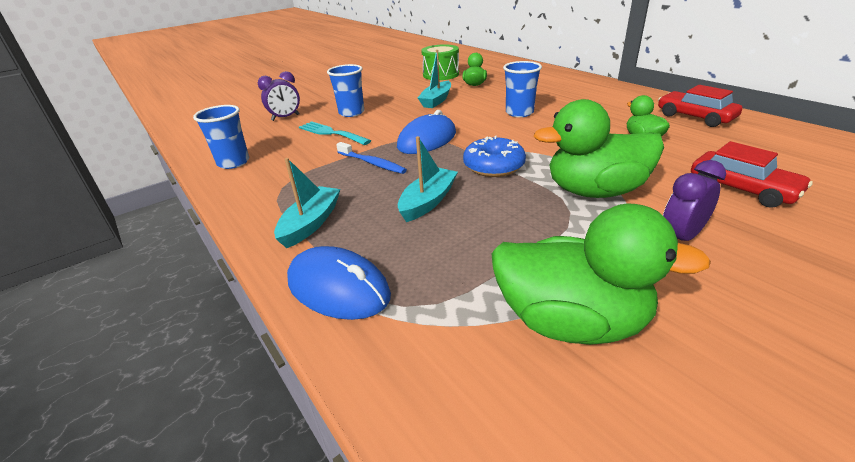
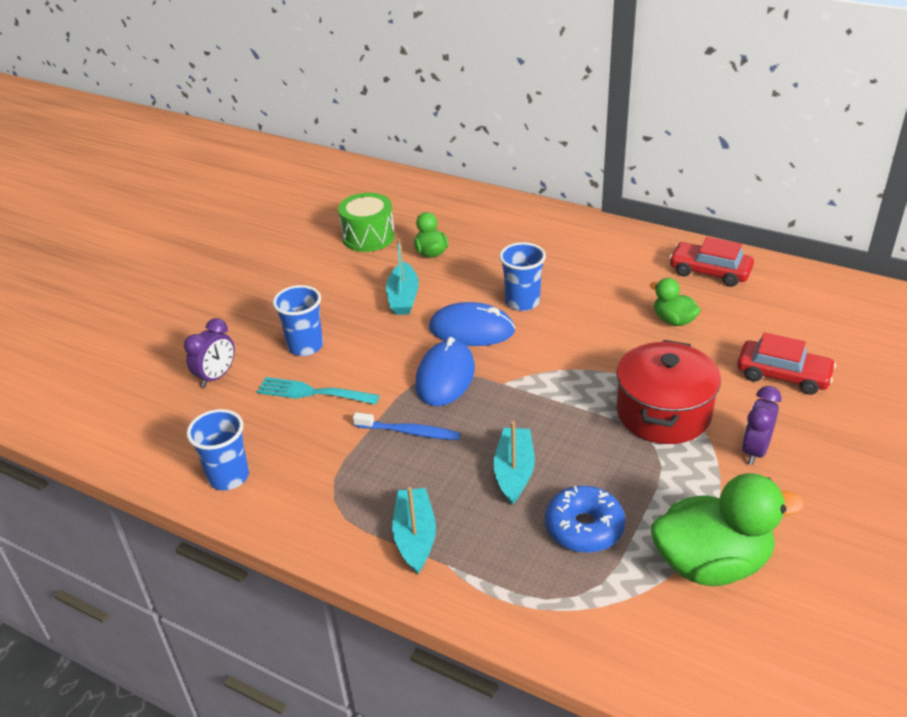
camera: 25 degrees left, 5 degrees up
(338, 288) = (507, 598): blue mouse -> blue mouse (471, 329)
(493, 166) = (548, 402): blue donut -> blue donut (584, 527)
(595, 191) = (663, 413): green duck -> red pot

